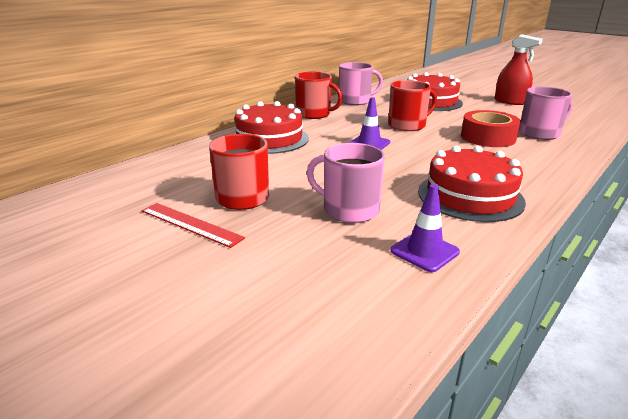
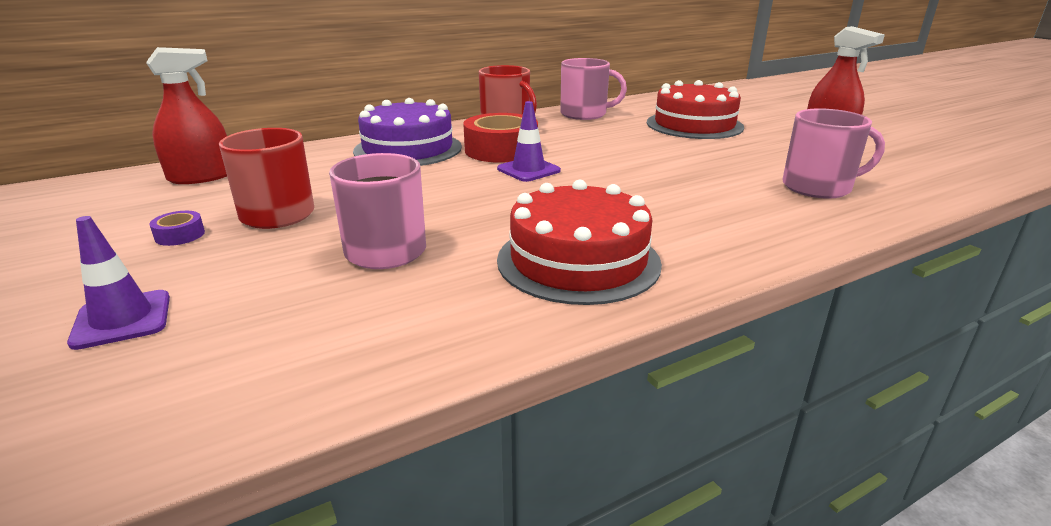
camera: 20 degrees right, 0 degrees up
(140, 179) = (201, 177): none -> red spray bottle
(190, 224) = (180, 235): red ruler -> purple tape
(269, 139) = (408, 149): red cake -> purple cake
(407, 125) = (617, 152): red mug -> none
(424, 251) = (406, 325): purple traffic cone -> purple traffic cone (122, 319)
(488, 137) = (720, 183): red tape -> red tape (501, 150)

